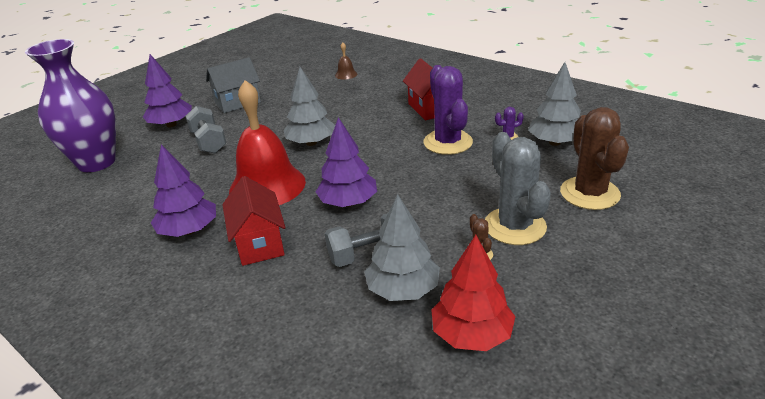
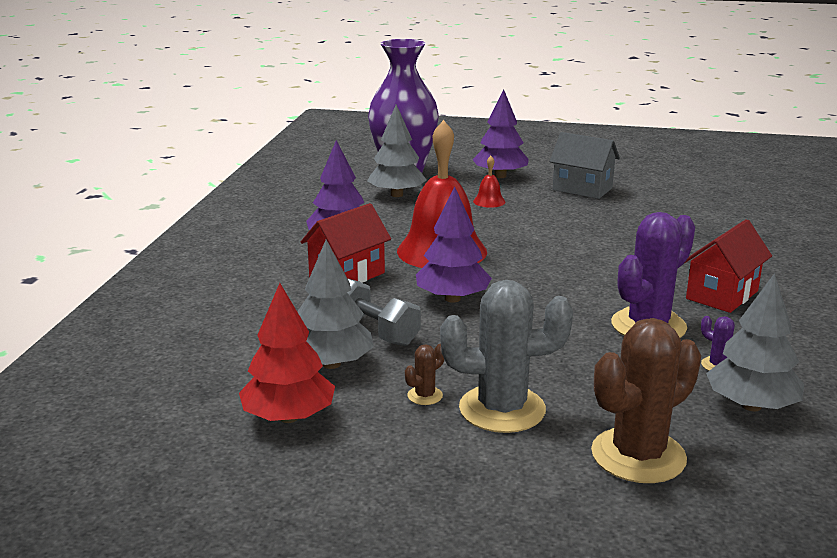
camera: 60 degrees right, 10 degrees down
(209, 142) = (489, 201): grey dumbbell -> red bell
(311, 143) = (547, 248): grey tree -> grey tree (396, 195)
(346, 74) = (735, 222): brown bell -> none
(514, 226) = (502, 409): grey cactus -> grey cactus turned 45 degrees clockwise

